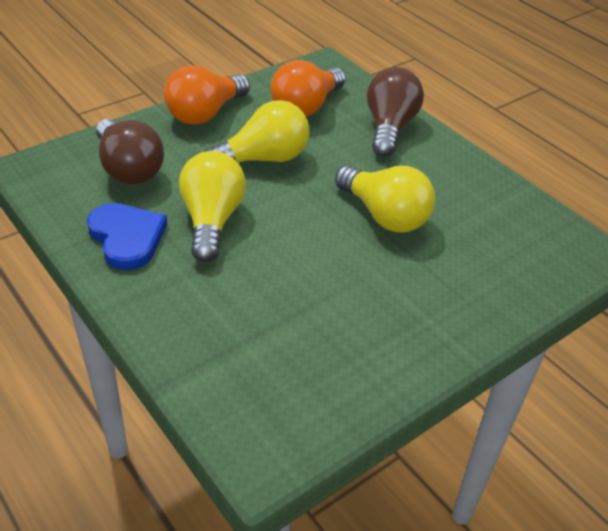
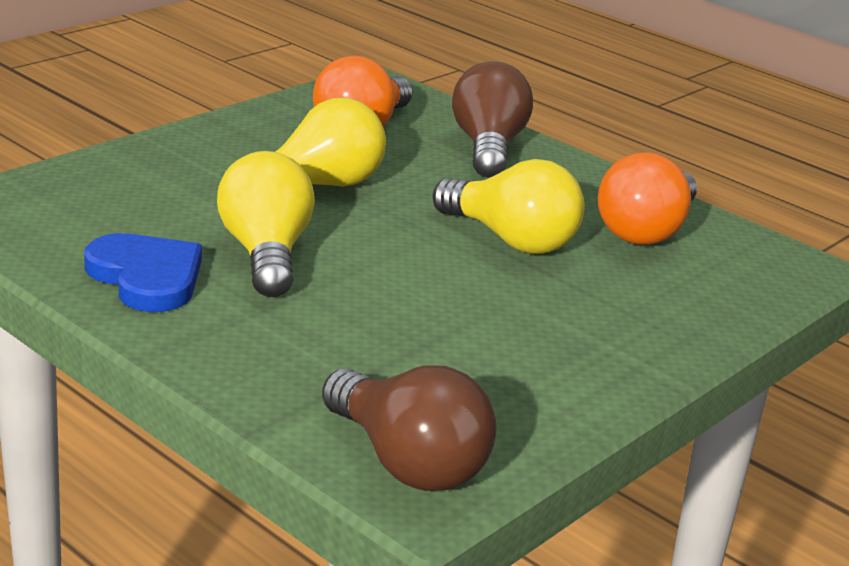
camera: 10 degrees left, 15 degrees down
(129, 169) = (123, 202): brown light bulb -> brown light bulb (407, 462)
(205, 113) = (217, 139): orange light bulb -> orange light bulb (646, 231)

